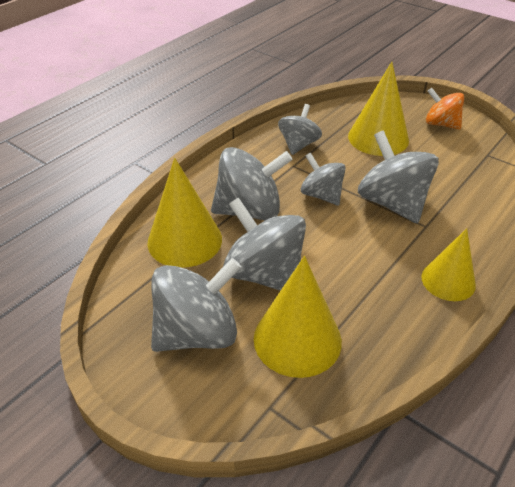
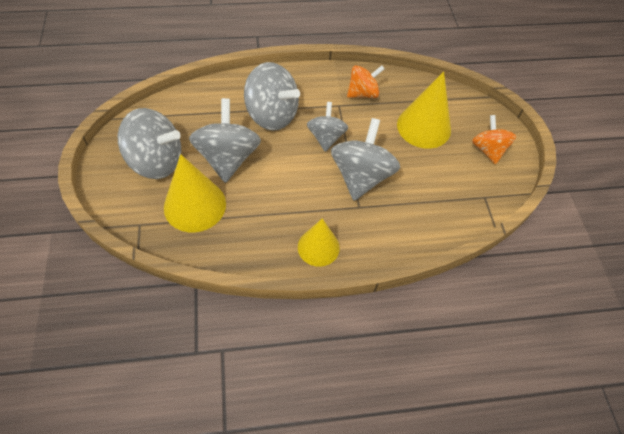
camera: 40 degrees right, 15 degrees up
(184, 240) = (215, 106): yellow cone -> none
(298, 145) = (363, 93): grey spinning top -> orange spinning top

